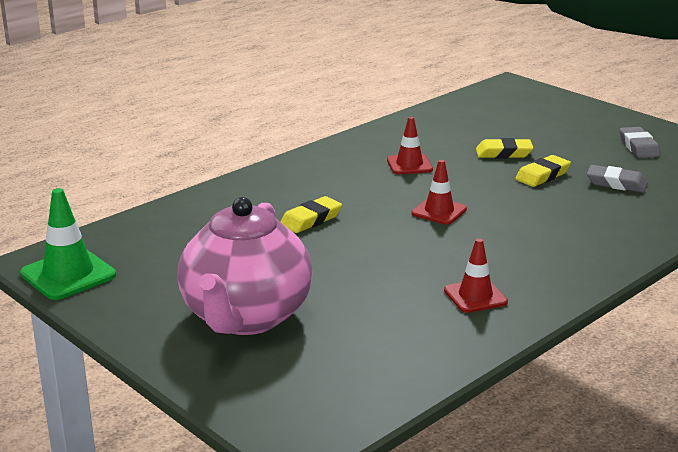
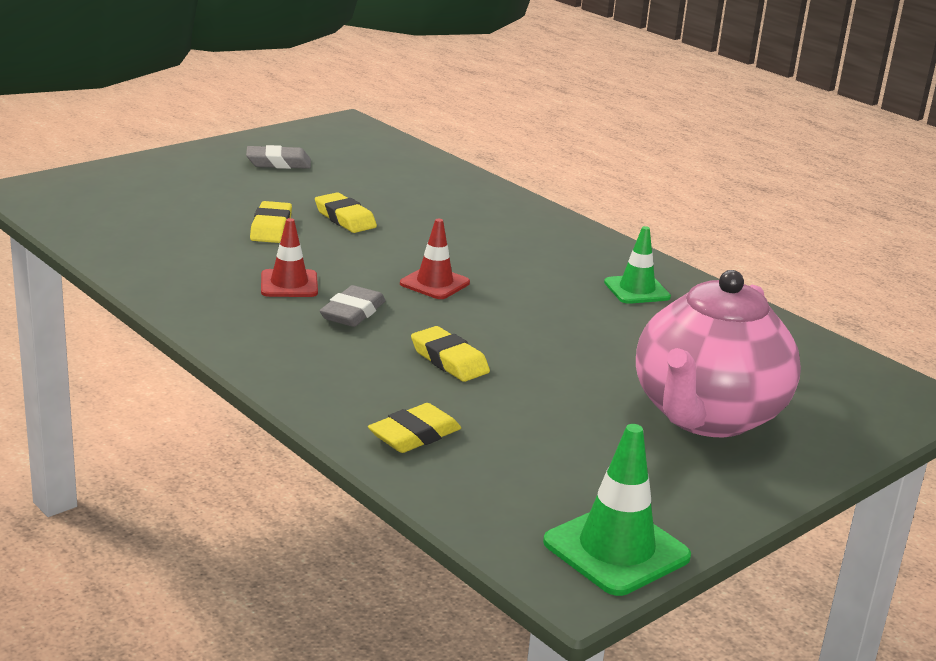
camera: 90 degrees left, 0 degrees up
(205, 211) = (414, 435): none -> yellow eraser
(245, 317) = (706, 416): pink teapot -> pink teapot turned 105 degrees clockwise
(475, 296) = (637, 290): red traffic cone -> green traffic cone
(616, 183) = (376, 189): grey eraser -> grey eraser (352, 313)

